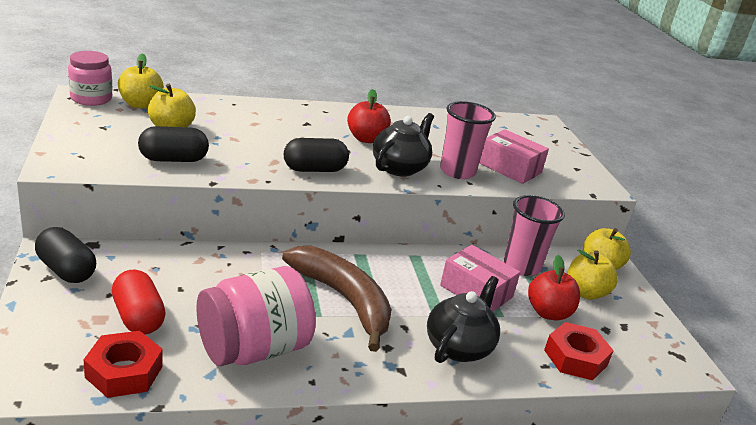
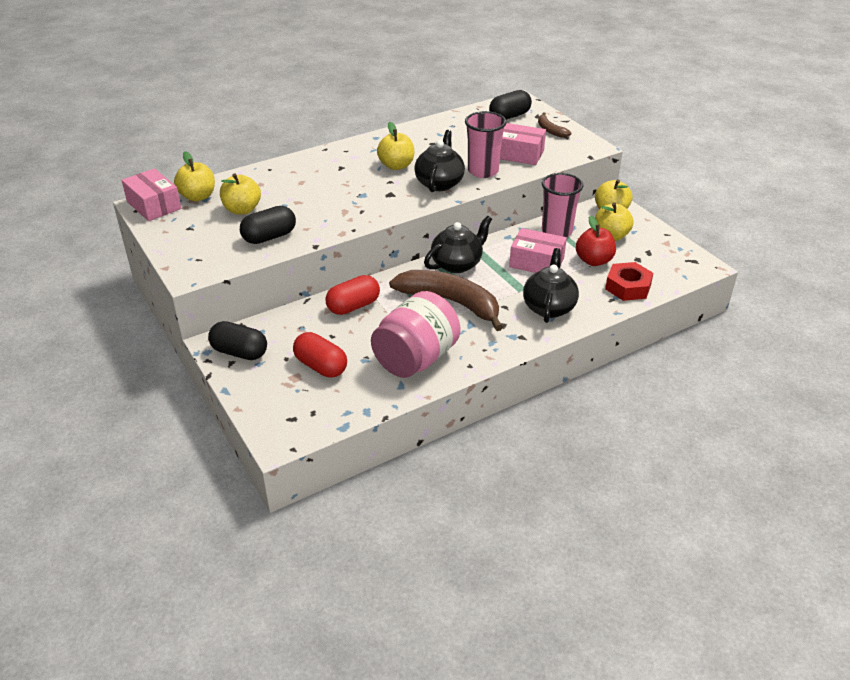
camera: 15 degrees left, 10 degrees up
(91, 98) = (154, 205): pink jar -> pink box
(124, 372) = (343, 405): red nut -> none
(230, 266) = (353, 306): none -> red capsule
(314, 169) = (379, 207): black capsule -> black capsule (509, 116)
(366, 139) = (396, 166): red apple -> yellow apple
(381, 262) = (457, 264): none -> black teapot
(561, 157) = (550, 130): none -> brown banana

